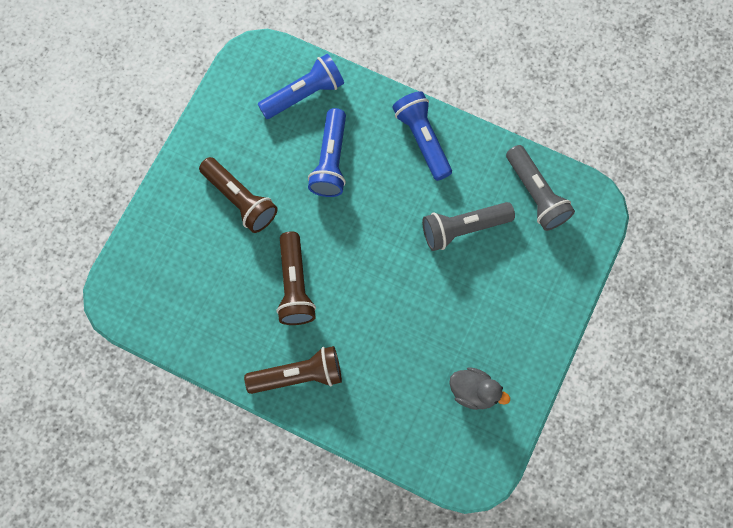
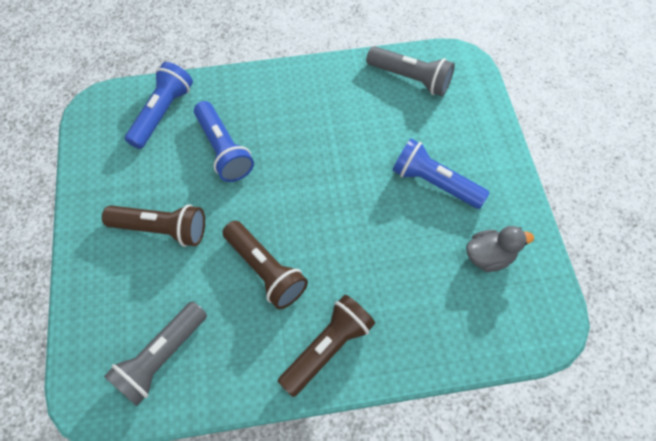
camera: 35 degrees left, 10 degrees down
(422, 139) = (289, 91): blue flashlight -> blue flashlight (434, 183)
(463, 229) = (375, 136): grey flashlight -> grey flashlight (161, 358)

